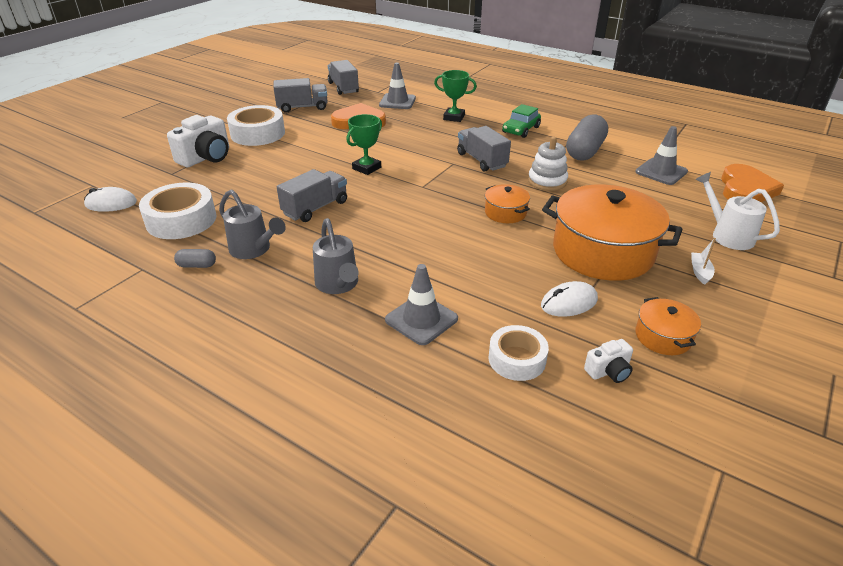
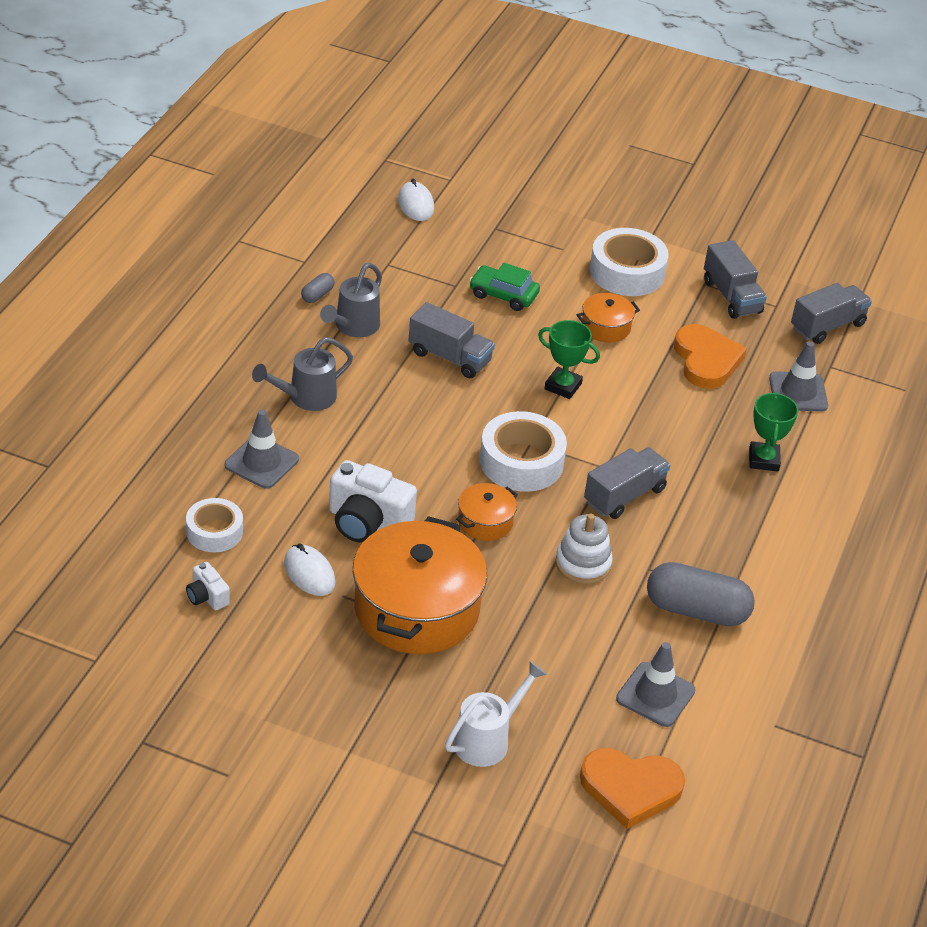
camera: 75 degrees right, 5 degrees up
(181, 220) = (396, 263): white tape -> white tape (521, 462)
(197, 265) = (317, 295): grey capsule -> grey capsule turned 45 degrees clockwise
(206, 157) = (543, 244): white camera -> white camera (367, 522)
(521, 130) = (747, 538): green car -> green car (503, 295)
(663, 337) = (265, 644): orange pot -> orange pot (606, 327)
(700, 272) = (393, 695): white boat -> none

